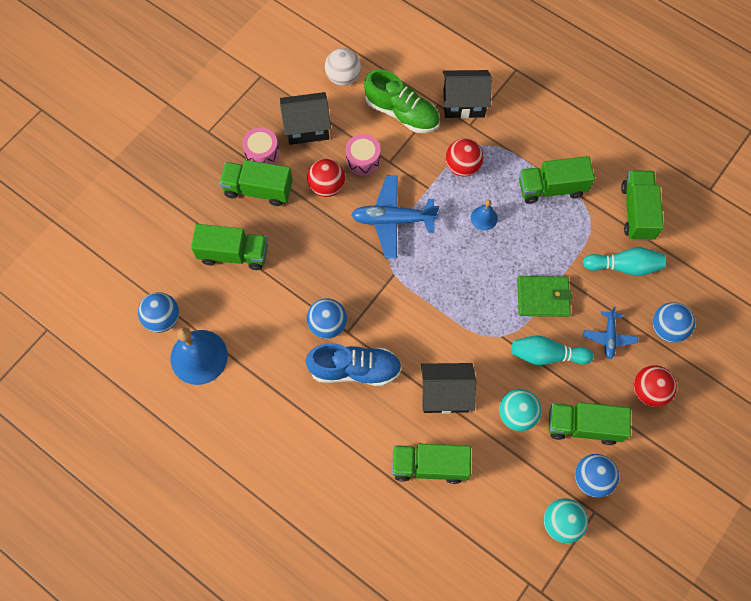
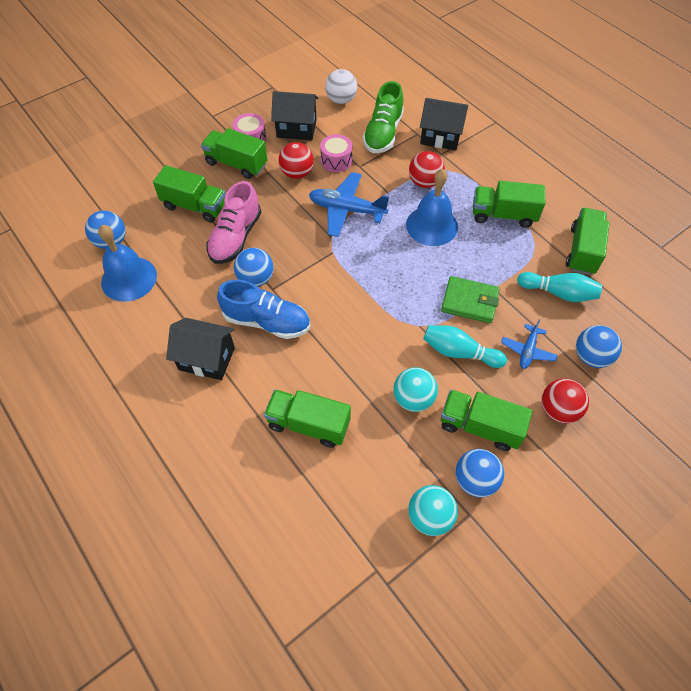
camera: 15 degrees right, 10 degrees down
(290, 281) = (235, 237): none -> pink shoe
(402, 113) = (383, 134): green shoe -> green shoe turned 60 degrees clockwise
(445, 394) = (346, 363): black house -> black house (207, 359)
(484, 218) = (432, 225): blue bell -> blue bell, size x2.01

